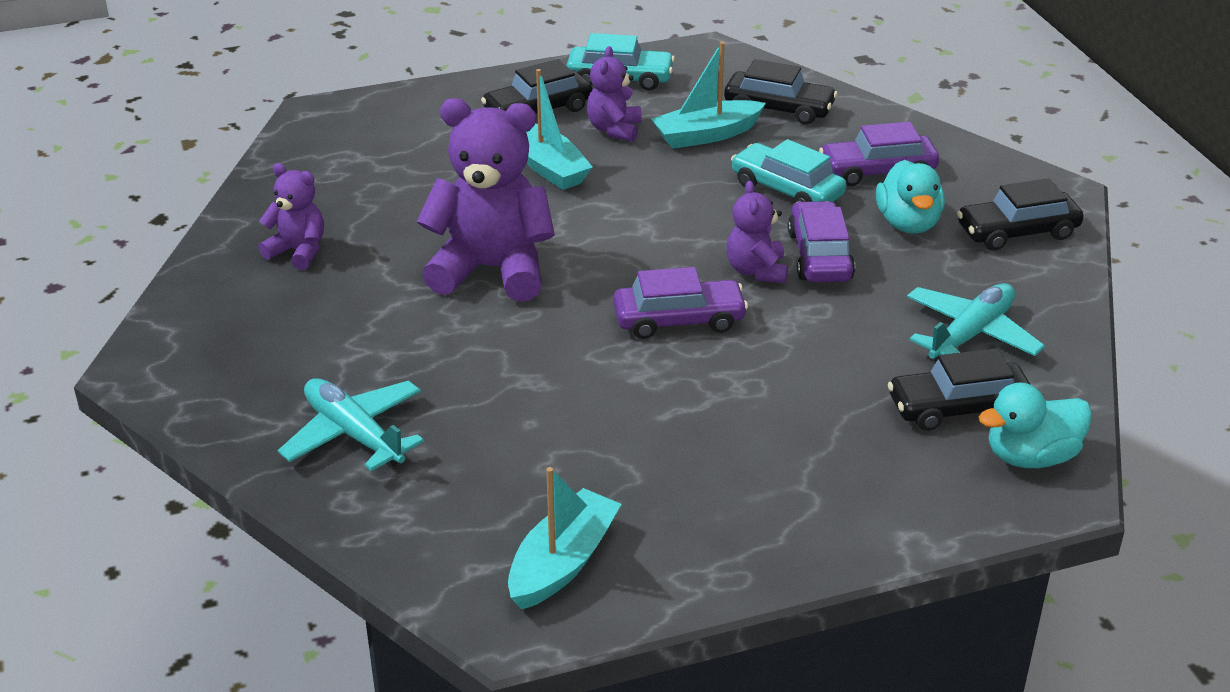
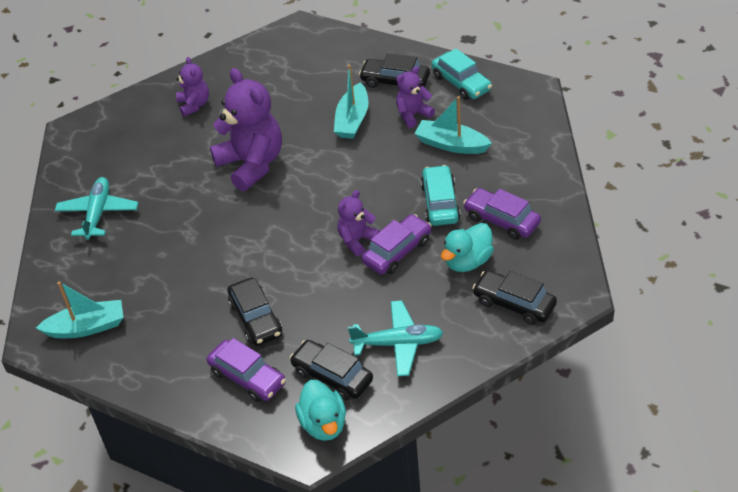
camera: 50 degrees right, 10 degrees up
(679, 320) = (286, 244): purple car -> purple car (247, 377)
(778, 109) = (511, 149): black car -> black car (256, 318)
(1031, 457) = (323, 424): turquoise duck -> turquoise duck turned 135 degrees counterclockwise

